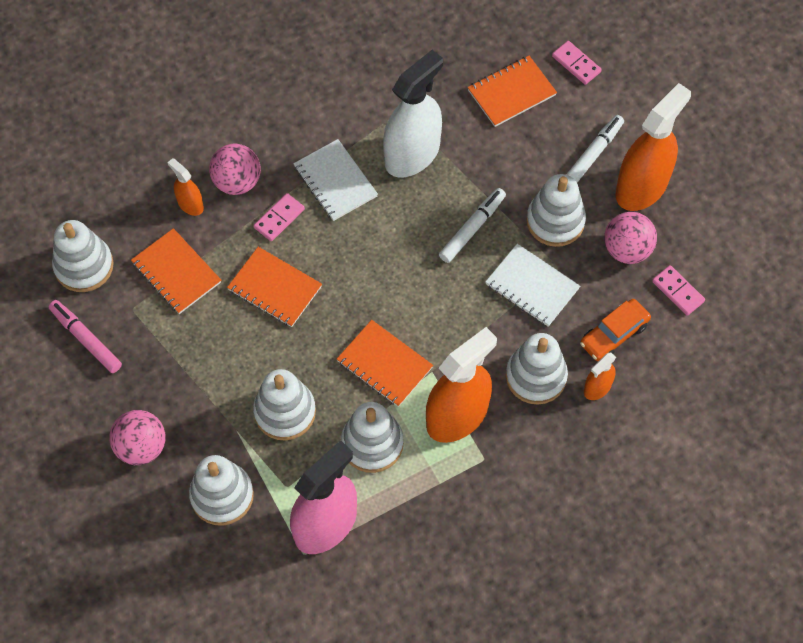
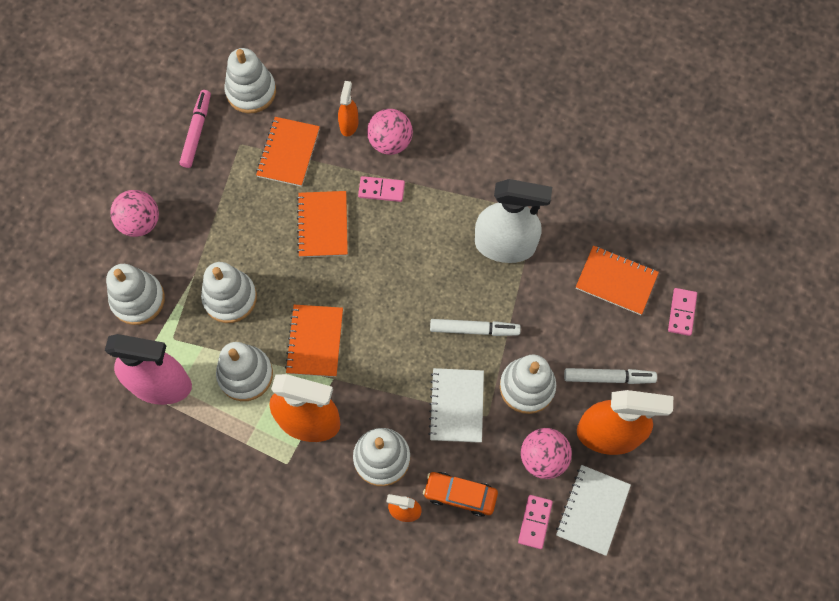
camera: 55 degrees right, 5 degrees up
(335, 181) = (440, 207): white notebook -> white notebook (592, 510)

